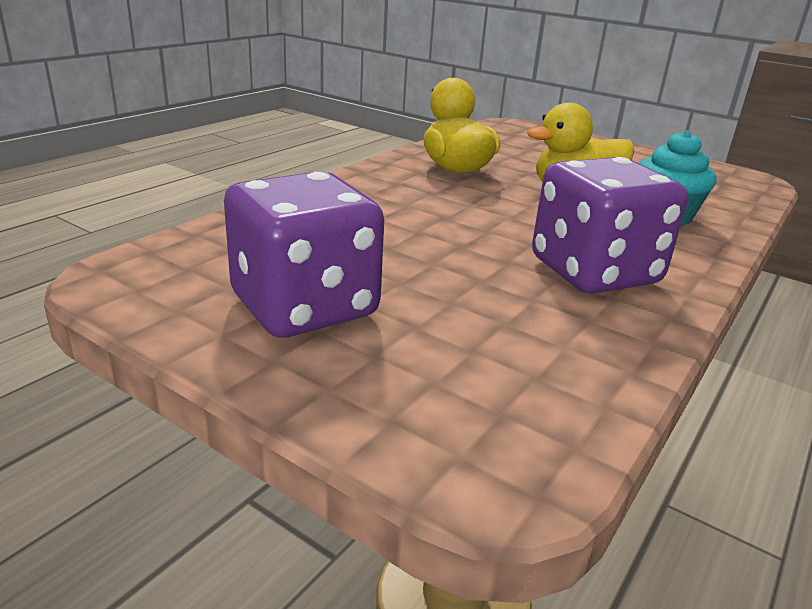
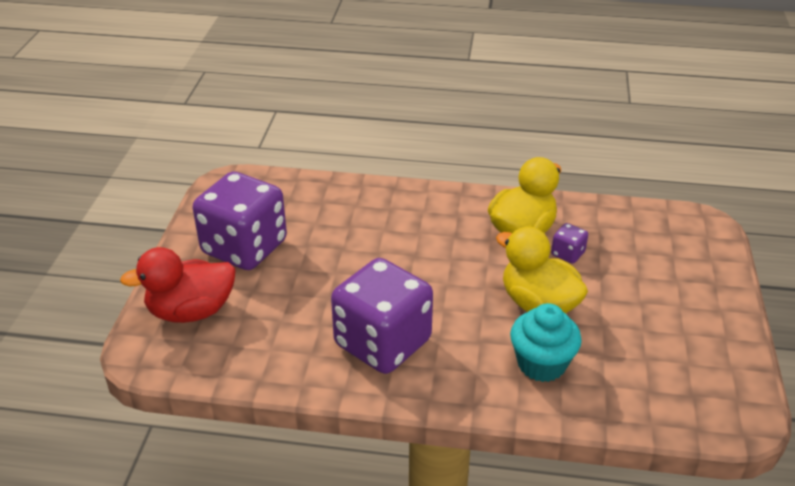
camera: 65 degrees right, 10 degrees up
(422, 394) = (191, 311): none -> red duck
(509, 165) = (567, 254): none -> purple dice

